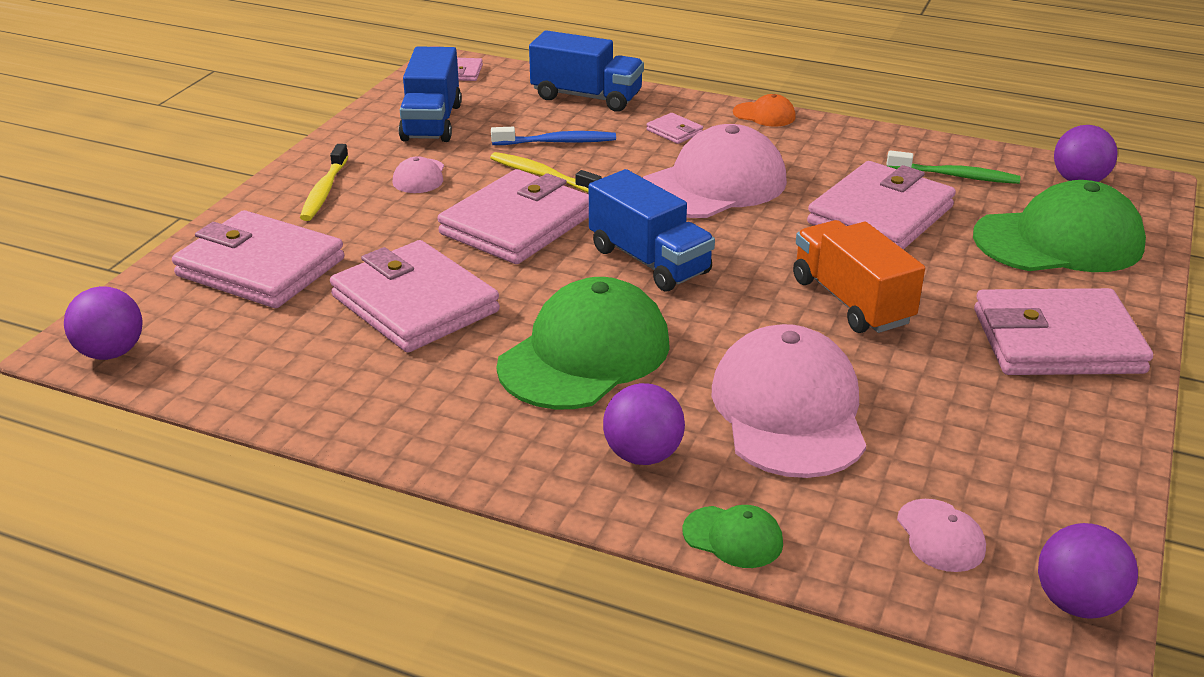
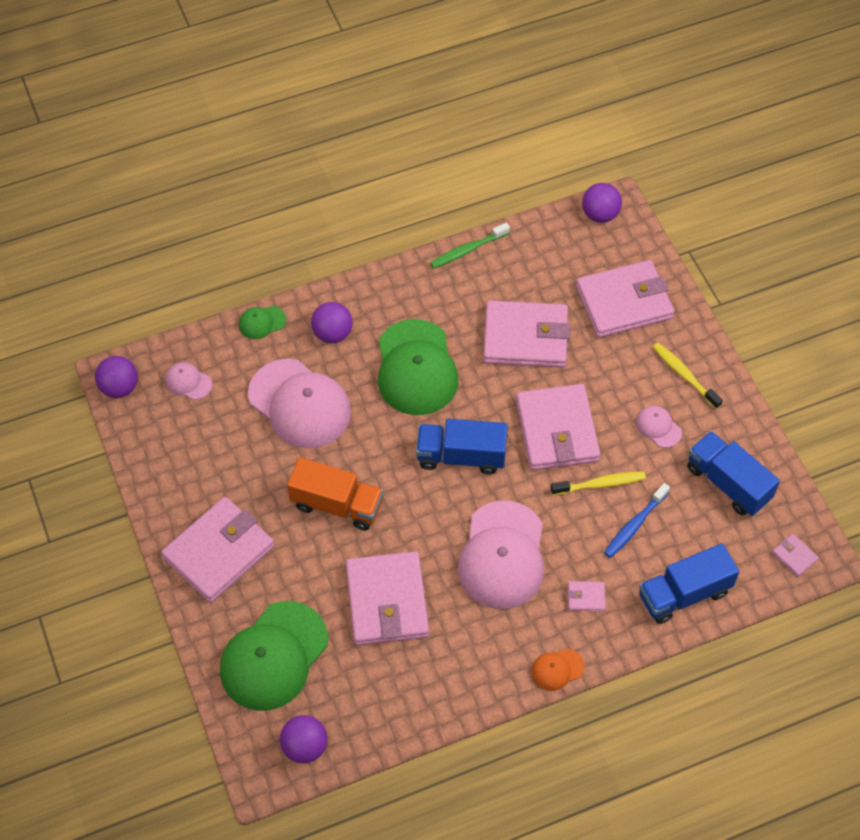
camera: 135 degrees right, 25 degrees up
(955, 176) = (380, 687): green toothbrush -> green toothbrush (467, 250)

